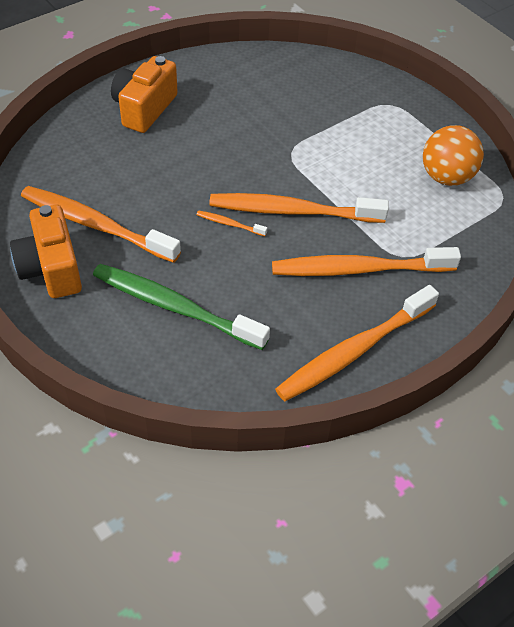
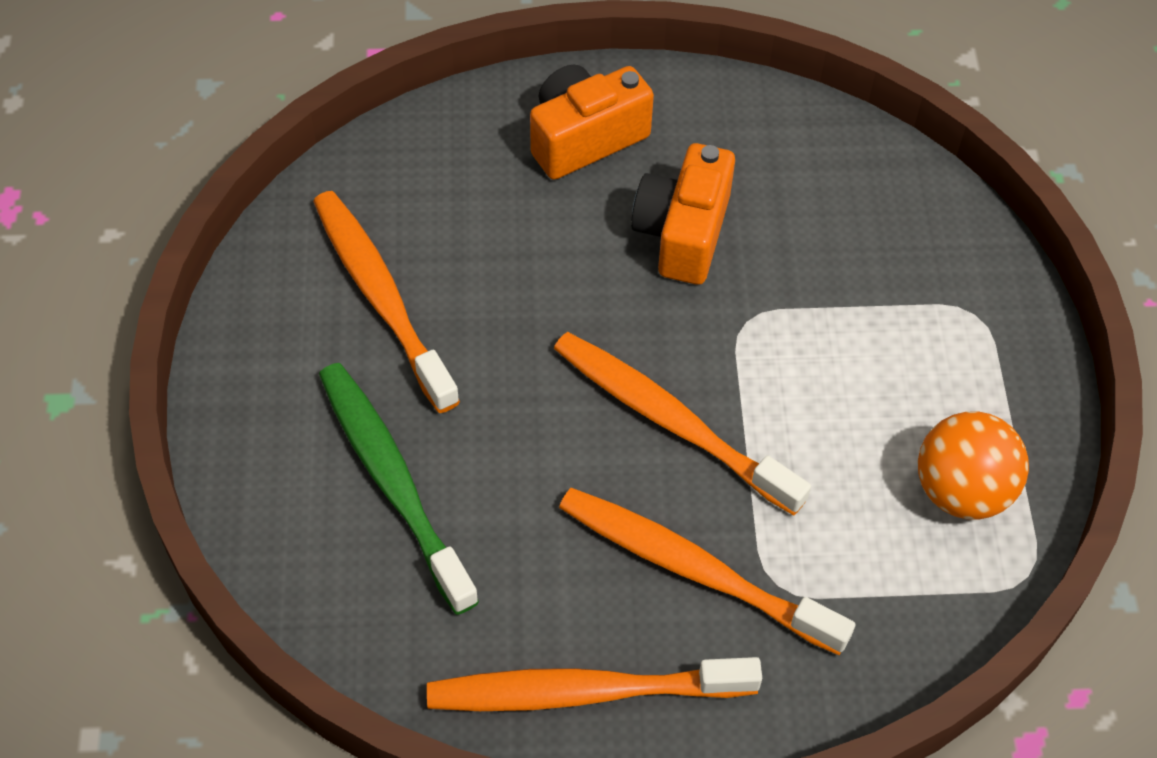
camera: 35 degrees right, 5 degrees up
(51, 268) = (278, 334): orange camera -> orange camera (683, 233)
(229, 224) = (563, 393): orange toothbrush -> none

